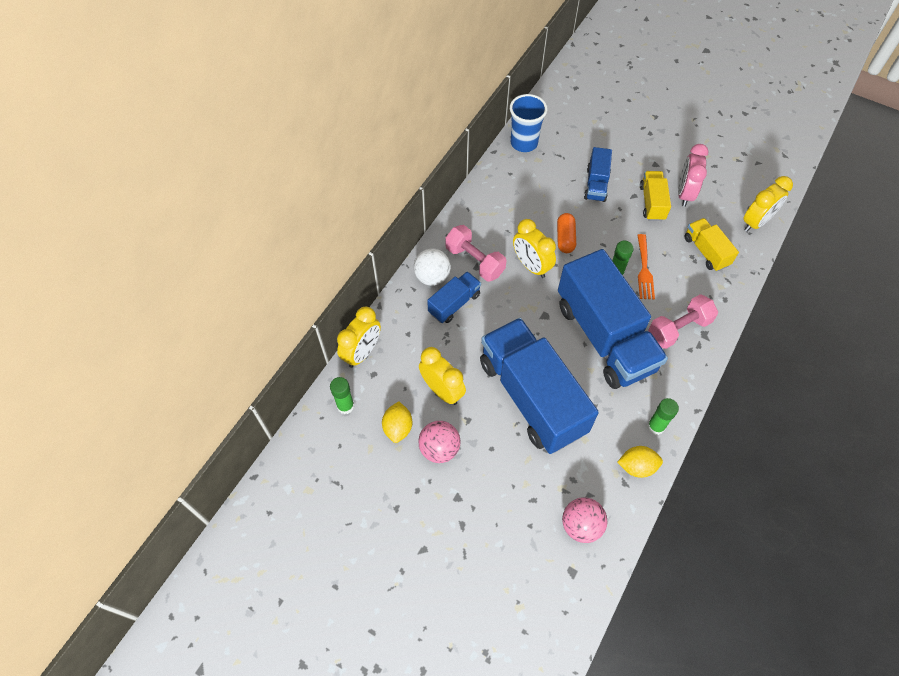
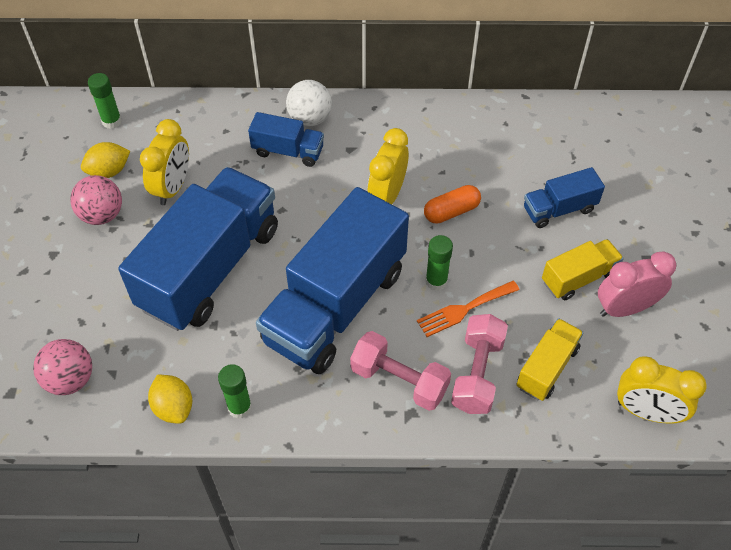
camera: 60 degrees right, 5 degrees down
(362, 352) = (180, 106): yellow clock -> none
(475, 261) = (357, 144): pink dumbbell -> pink dumbbell (477, 373)
(524, 143) = (562, 117): blue cup -> none

